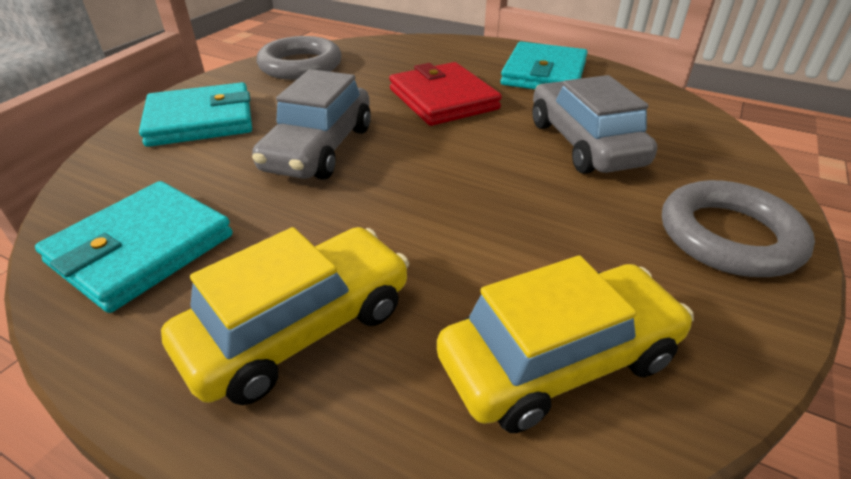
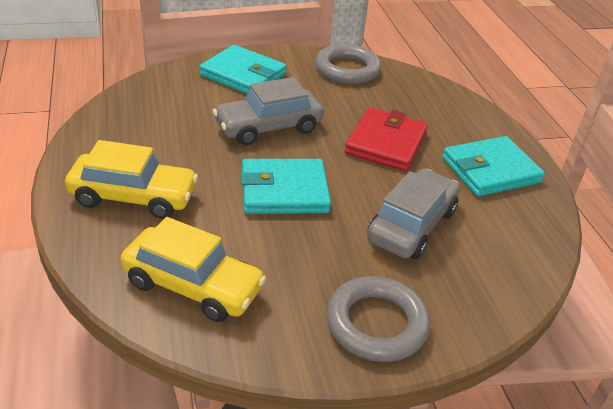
camera: 45 degrees right, 0 degrees up
(142, 249) = (132, 124): turquoise wallet -> turquoise wallet (284, 191)

